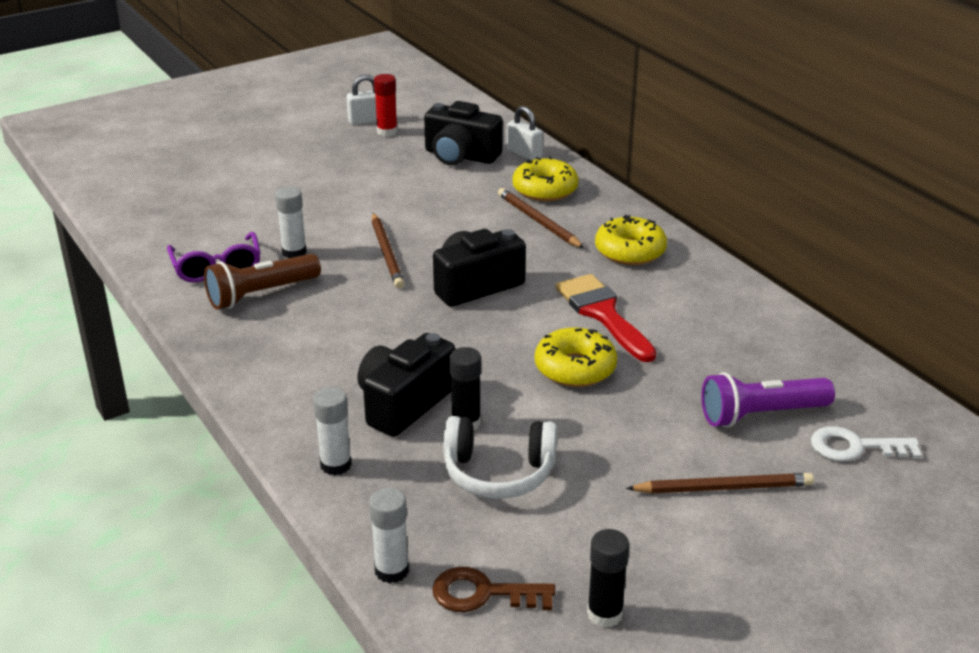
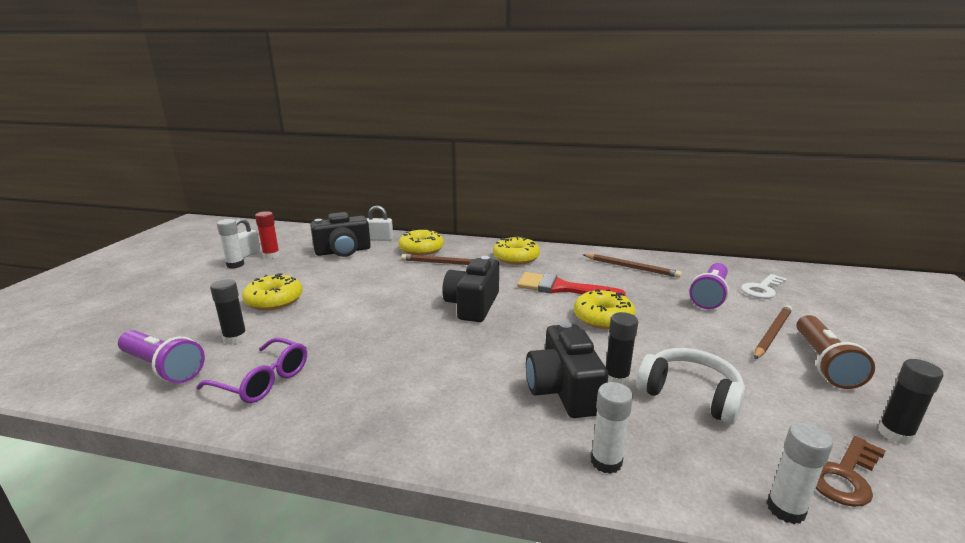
camera: 45 degrees left, 10 degrees down
(172, 220) = (162, 368): none -> purple flashlight
(244, 218) = (235, 338): none -> black glue stick
(261, 294) = (334, 379): brown flashlight -> brown flashlight (823, 363)
(294, 252) = (316, 341): white glue stick -> white glue stick (235, 265)
(319, 191) = (274, 300): none -> yellow donut
(387, 253) = (386, 313): brown pencil -> brown pencil (631, 267)
(498, 473) = (689, 394): white headphones -> white headphones turned 105 degrees counterclockwise

